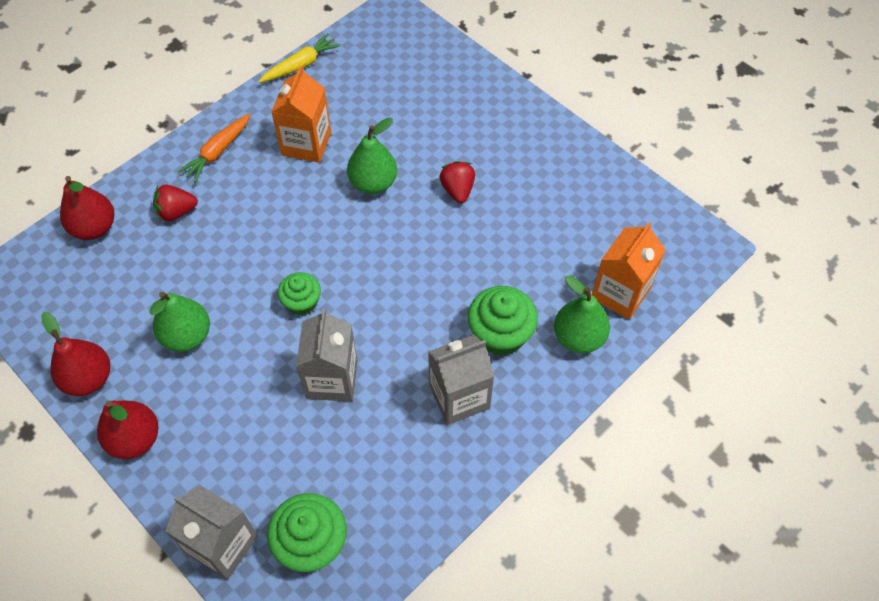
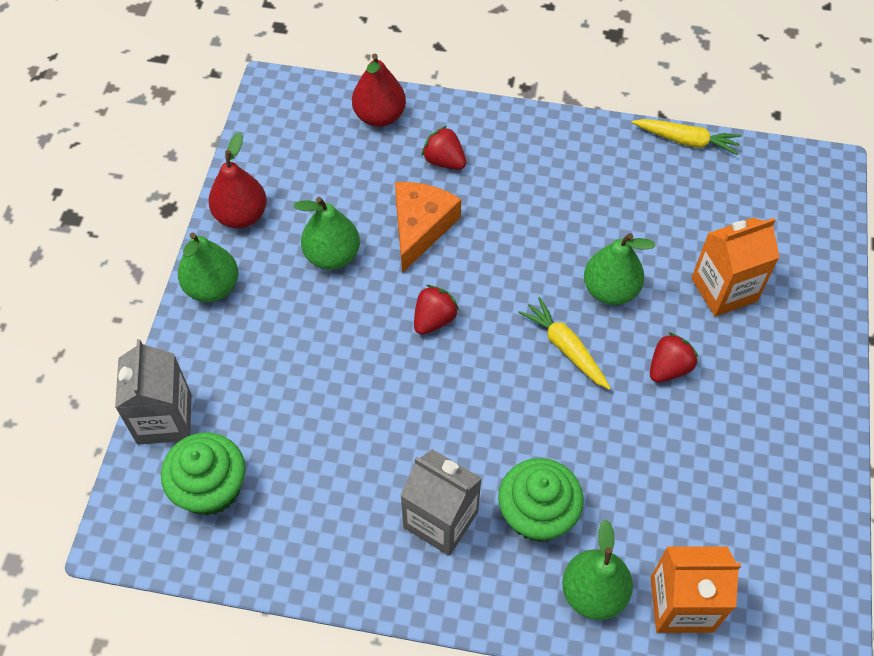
camera: 55 degrees right, 0 degrees up
(135, 439) = (212, 287): red pear -> green pear
(218, 152) = (532, 146): orange carrot -> none
(218, 262) = (420, 227): none -> orange cheese
(302, 302) = (434, 319): green cupcake -> red strawberry
(306, 144) = (603, 206): orange carton -> orange carton (724, 289)
(332, 379) = (377, 397): grey carton -> none
(394, 237) = (565, 348): none -> yellow carrot

